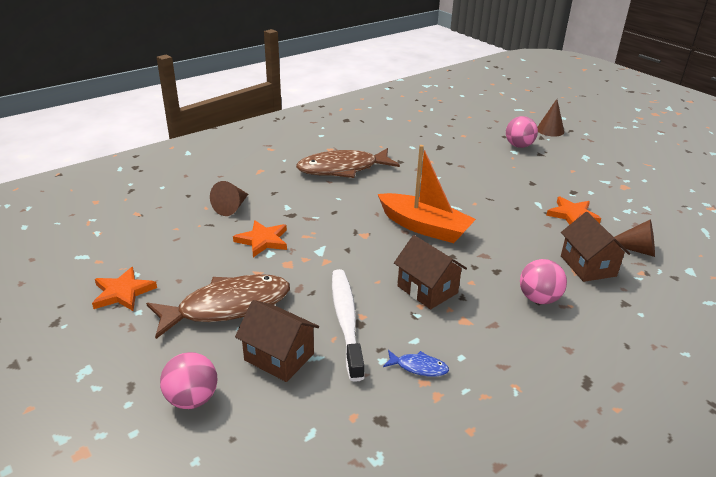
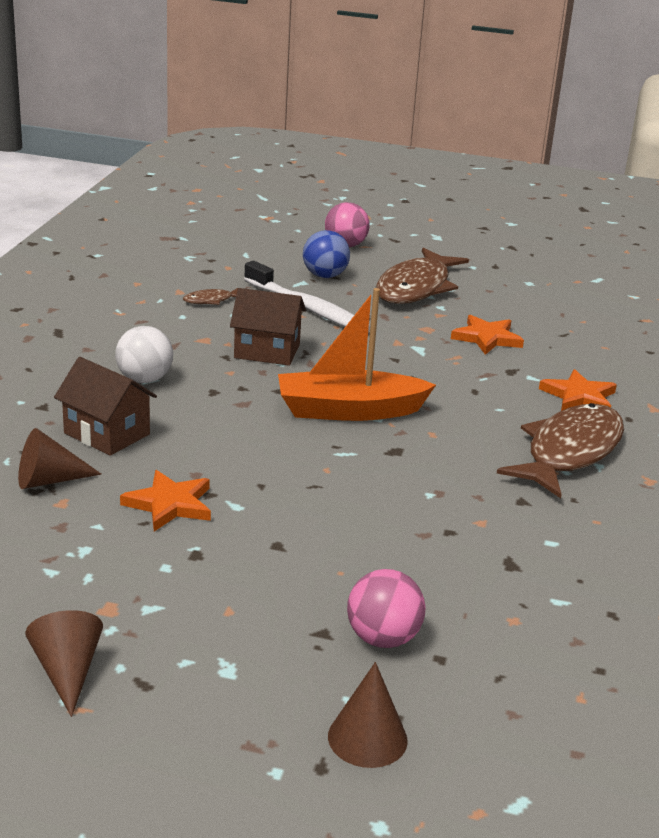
camera: 140 degrees right, 5 degrees down
(123, 292) = (510, 271): orange star -> orange star (579, 396)
(231, 207) = (582, 356): brown cone -> brown cone (67, 671)
(279, 357) = (325, 276): brown house -> blue ball
(418, 367) = (211, 300): blue fish -> brown fish
(538, 299) = (144, 379): pink ball -> white ball

